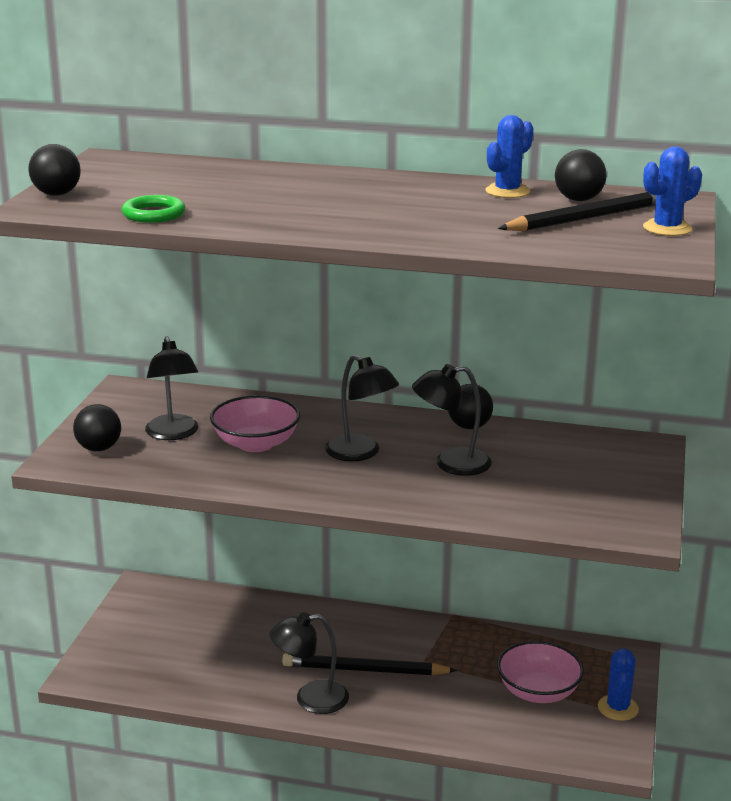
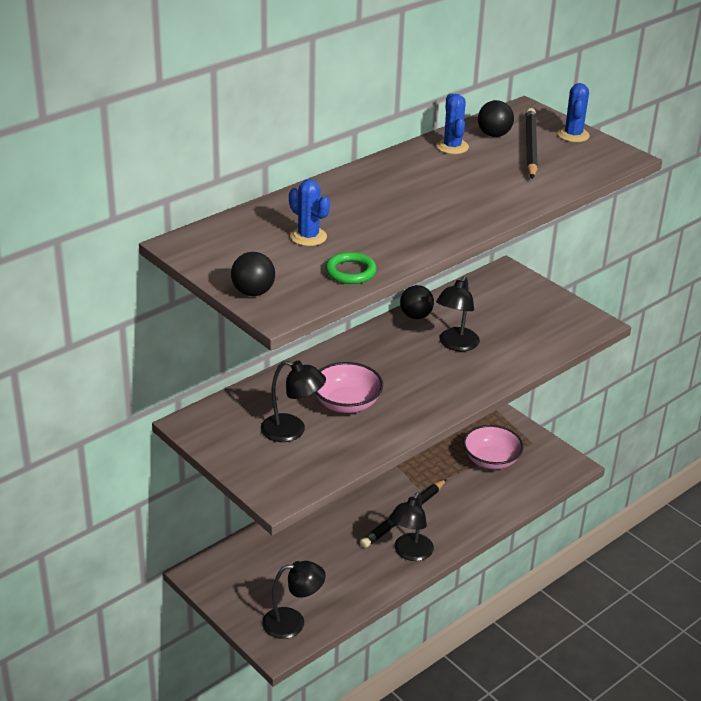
camera: 55 degrees left, 10 degrees up
(99, 448) = (277, 471): black ball -> none
(360, 453) = (406, 370): black lamp -> black lamp (293, 622)
(618, 708) = (533, 440): blue cactus -> blue cactus (308, 237)

